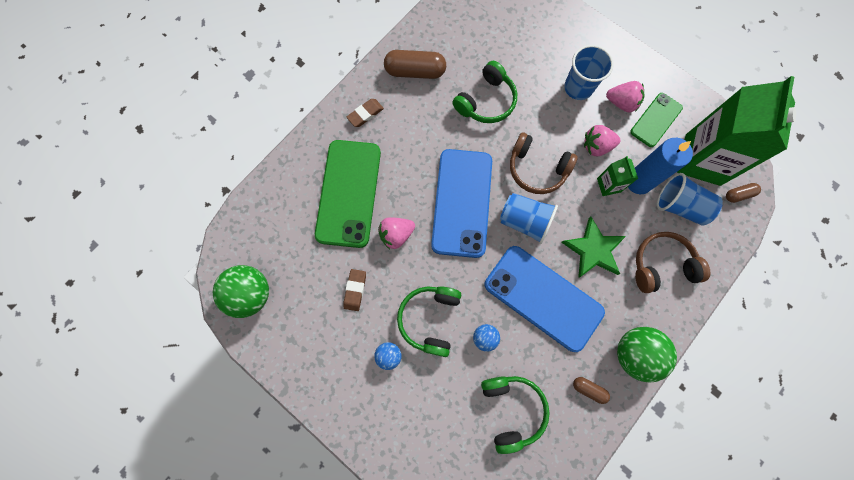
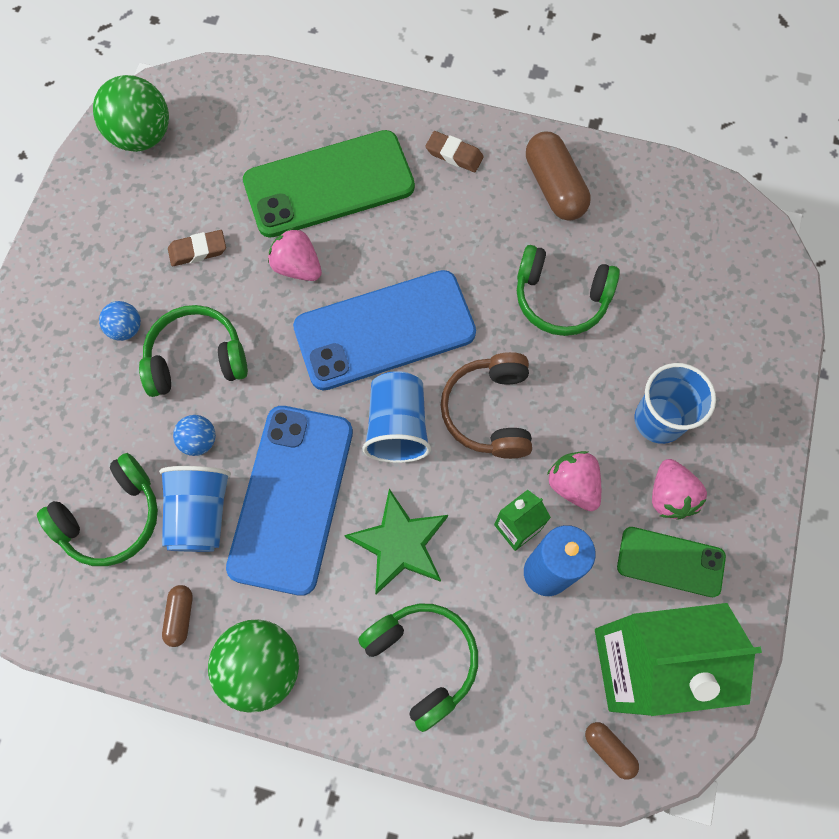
camera: 65 degrees right, 5 degrees down
(662, 265) = (422, 660): brown headphones -> green headphones
(680, 206) = (538, 654): blue cup -> blue cup (201, 514)

